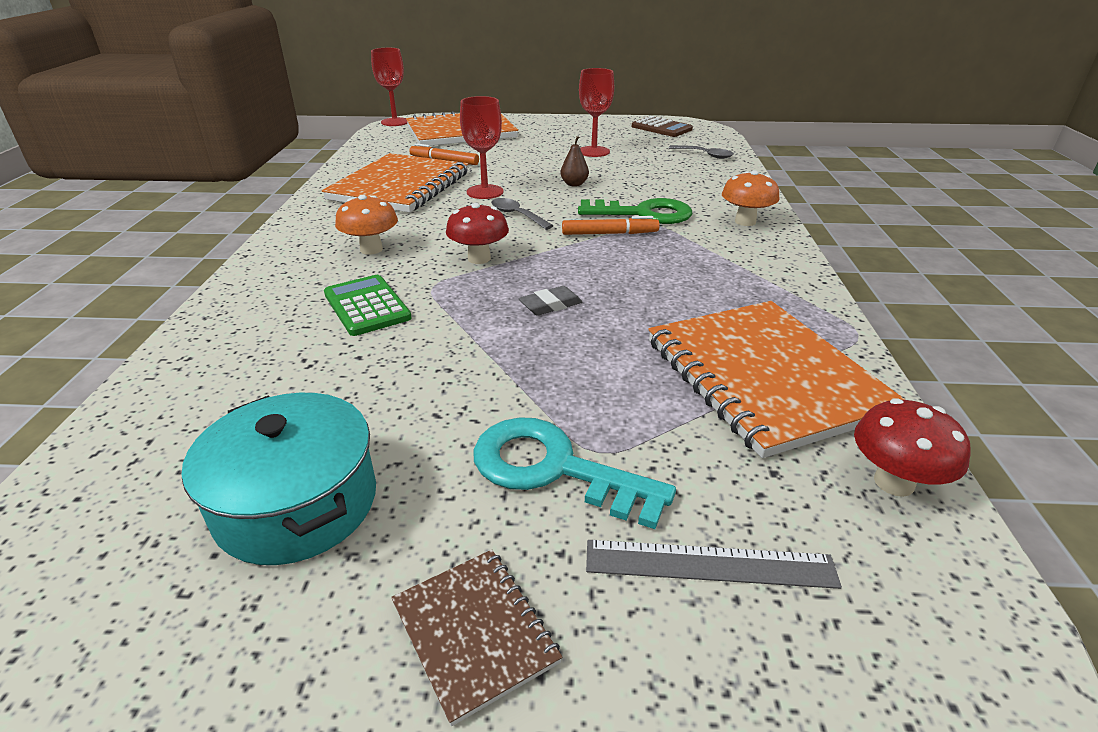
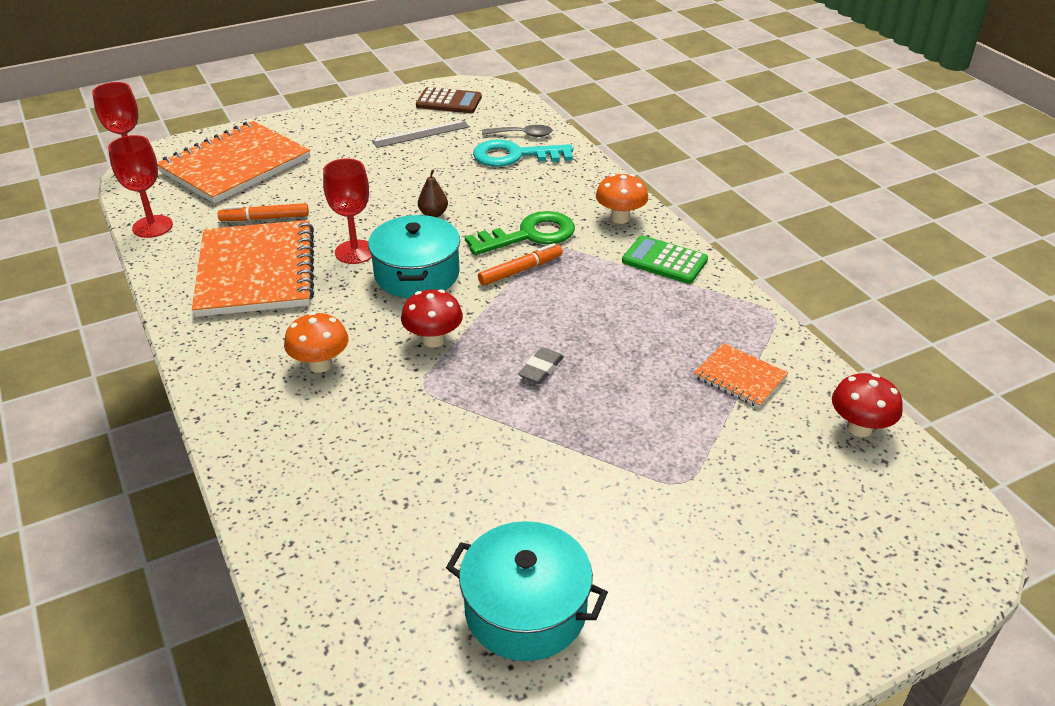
camera: 30 degrees left, 5 degrees up
(367, 306) = (388, 429): green calculator -> green calculator (664, 261)
(475, 632) = (712, 627): brown notebook -> none
(517, 215) = (417, 274): grey spoon -> turquoise pot
(554, 469) = (666, 507): turquoise key -> turquoise key (515, 156)
(594, 151) = (411, 159): red goblet -> red goblet (152, 226)
(709, 564) = (799, 527): grey ruler -> grey ruler (421, 134)
(764, 377) = (739, 377): orange notebook -> orange notebook, size x0.48

